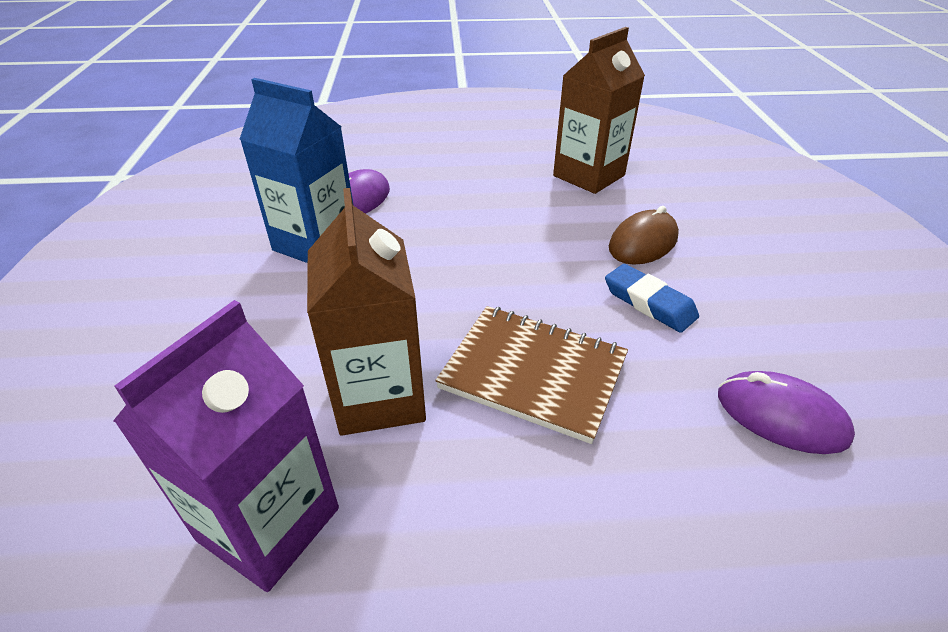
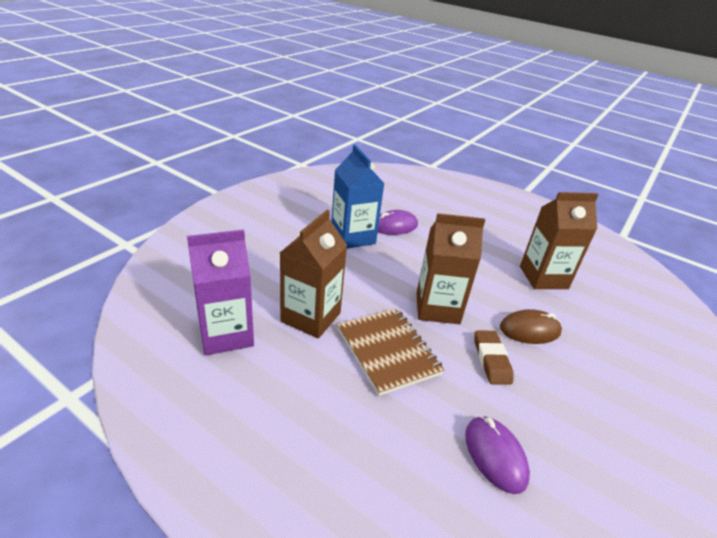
camera: 35 degrees right, 5 degrees down
(526, 277) = (437, 308): none -> brown carton
(649, 303) = (491, 360): blue eraser -> brown eraser

